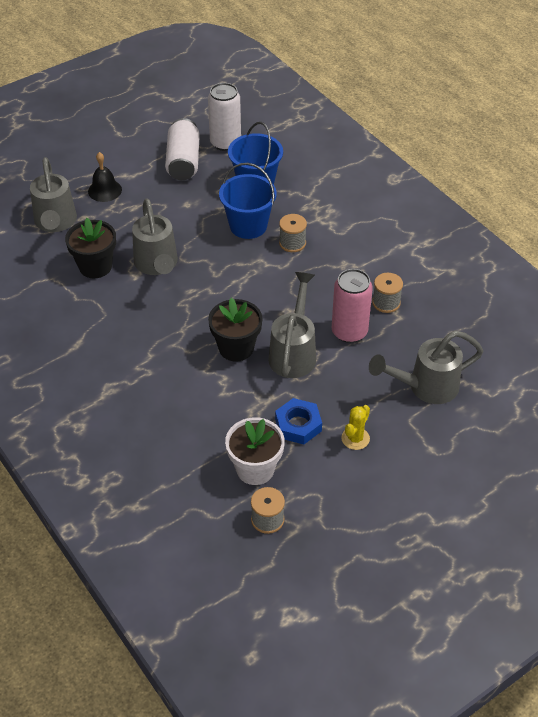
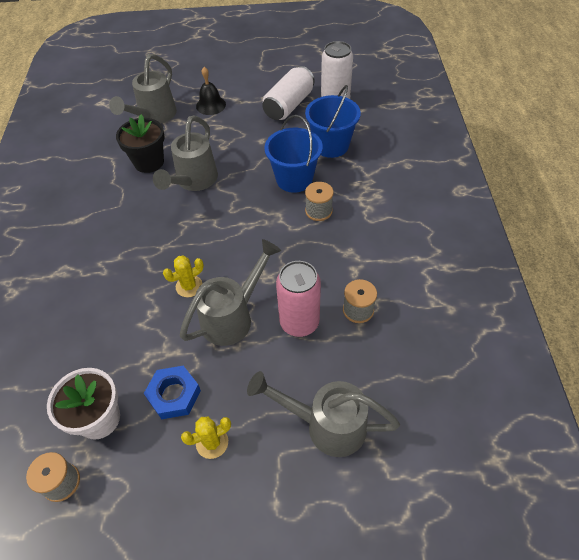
camera: 35 degrees right, 5 degrees up
(236, 348) = (189, 286): black flower pot -> yellow cactus

